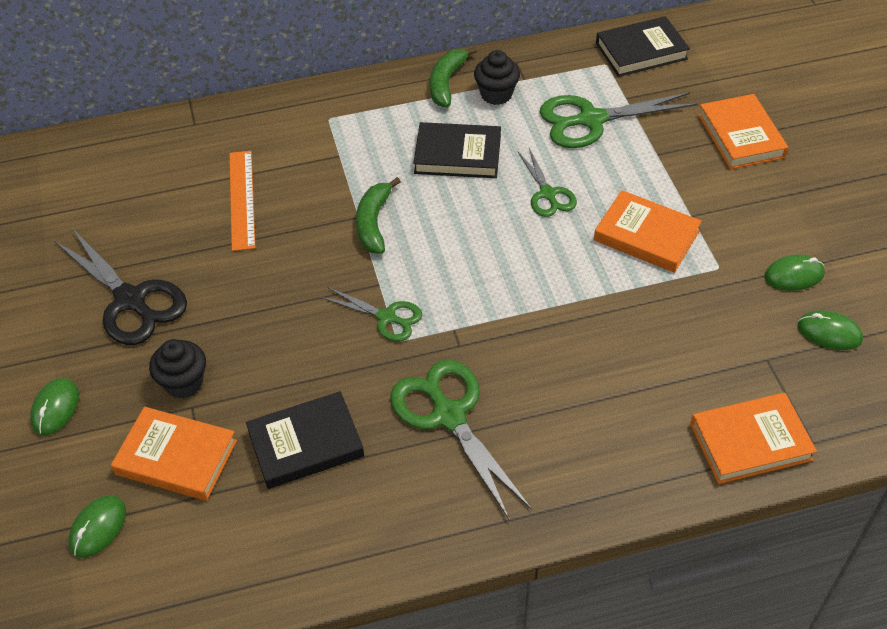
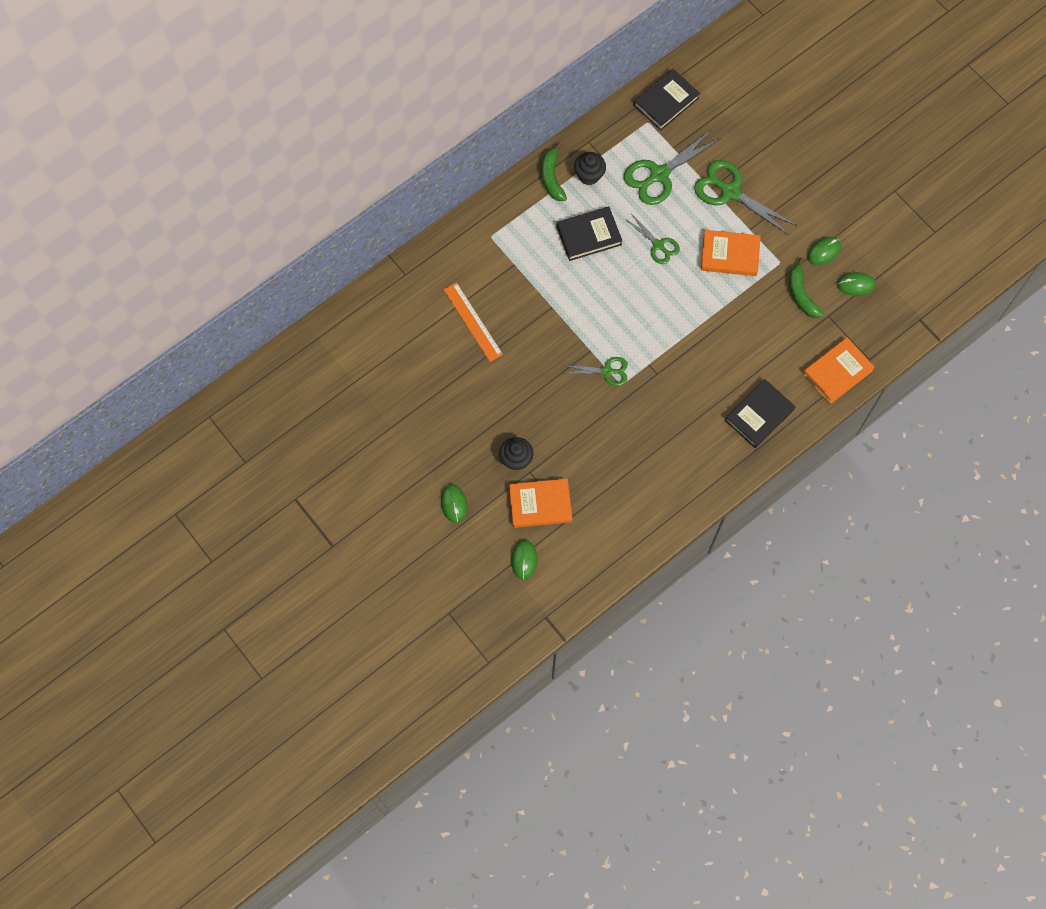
camera: 25 degrees left, 20 degrees up
(130, 300) = (450, 419): black scissors -> none
(306, 444) = (605, 468): black book -> black book (759, 415)
(374, 223) = (564, 308): green banana -> green banana (801, 294)
(449, 415) = (673, 420): green scissors -> green scissors (730, 192)
(741, 136) = (756, 154): orange book -> none

